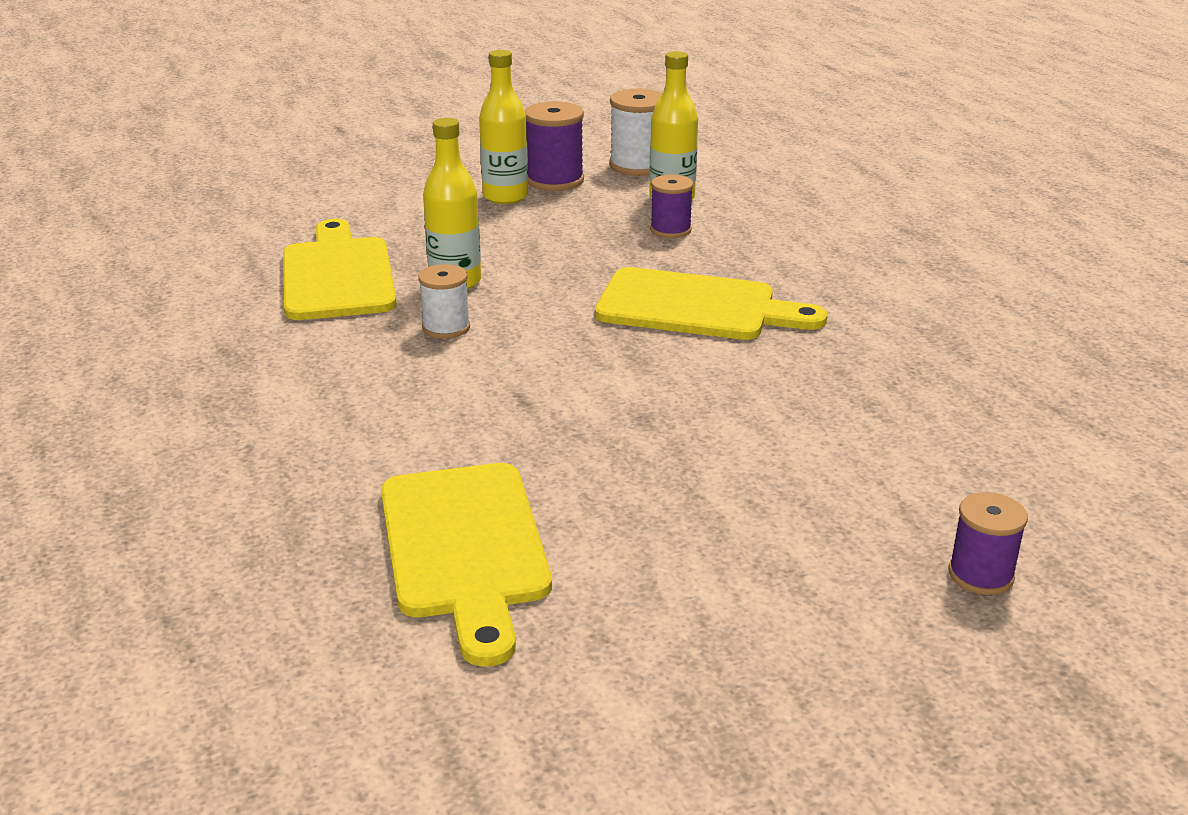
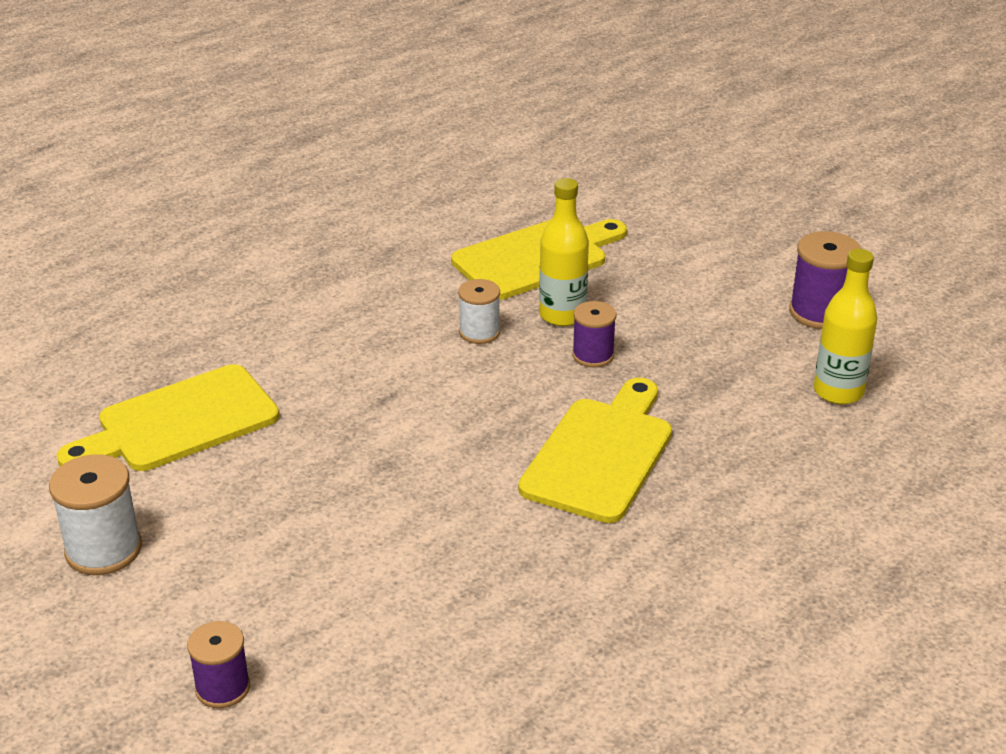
camera: 70 degrees right, 5 degrees up
(505, 197) = (757, 295): yellow bottle -> none
(637, 166) = (905, 353): white spool -> white spool (103, 550)
(670, 230) = (759, 406): purple spool -> purple spool (593, 355)
(696, 307) = (600, 454): yellow cutting board -> yellow cutting board turned 150 degrees counterclockwise

